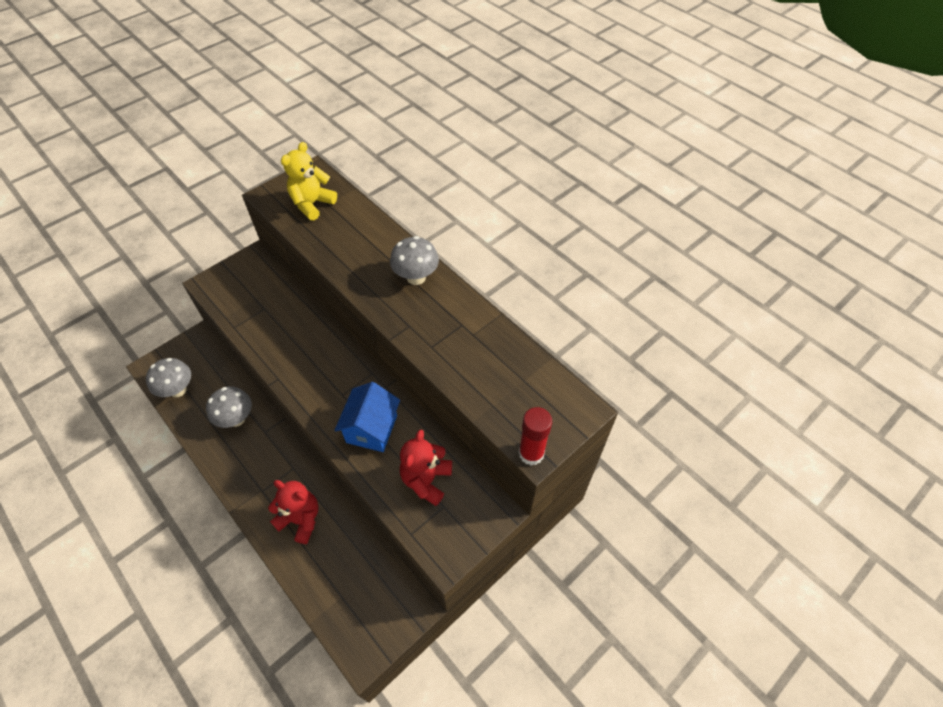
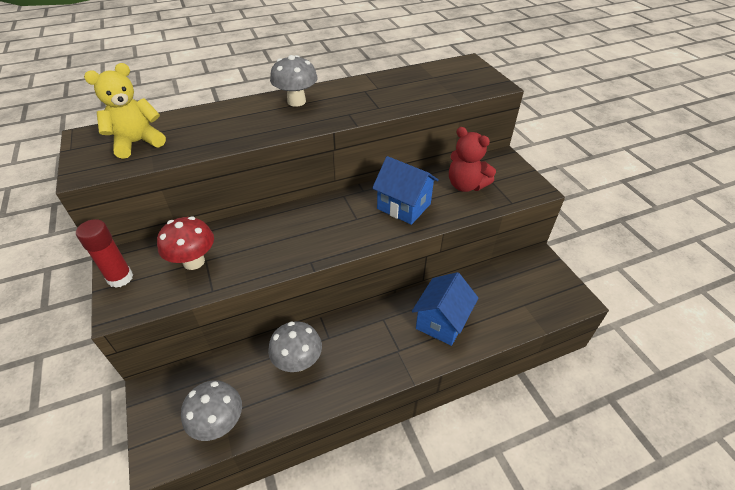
camera: 70 degrees left, 10 degrees down
(260, 302) = (194, 261): none -> red mushroom
(300, 519) = (441, 322): red teddy bear -> blue house
(312, 204) = (137, 143): yellow teddy bear -> yellow teddy bear turned 90 degrees clockwise
(531, 453) = (497, 86): red glue stick -> red glue stick (120, 278)

